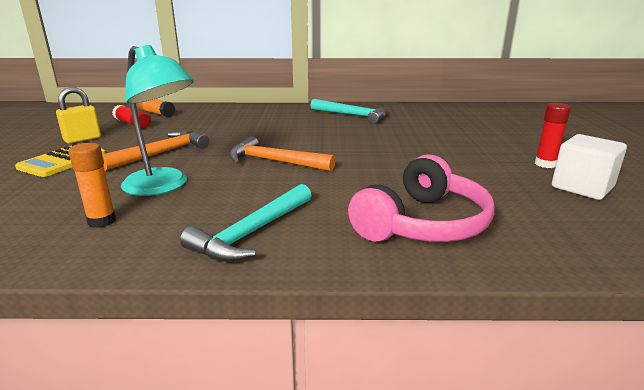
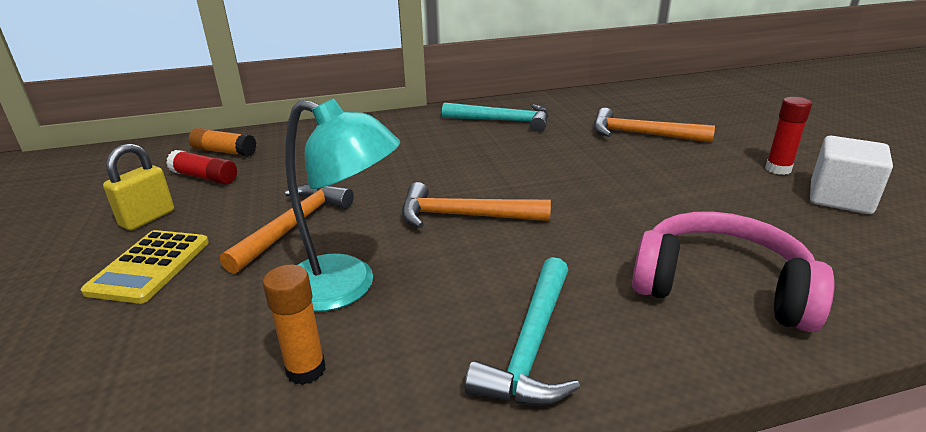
camera: 15 degrees left, 5 degrees up
(423, 223) = (720, 287): pink headphones -> pink headphones turned 90 degrees counterclockwise
(451, 133) = (641, 134): none -> orange hammer

